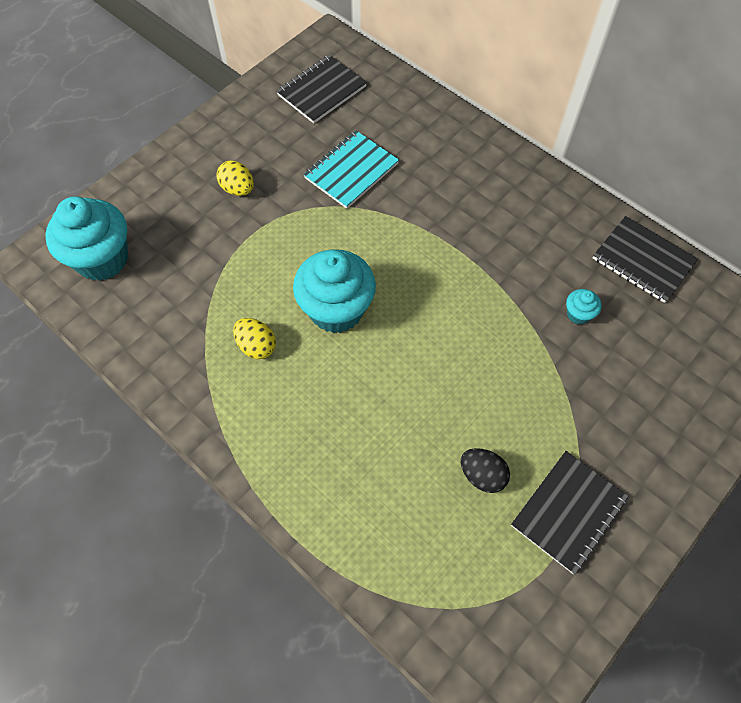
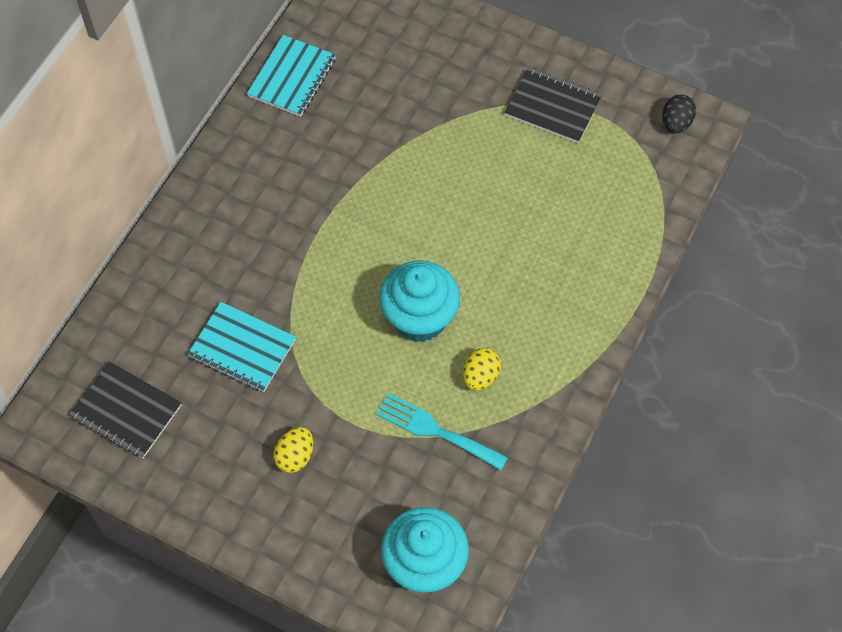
camera: 105 degrees left, 0 degrees up
(218, 295) = (435, 430): none -> turquoise fork
(482, 475) = (543, 169): black egg -> black egg (676, 123)
(578, 314) = (366, 121): turquoise cupcake -> none
(643, 260) = (292, 77): black notebook -> turquoise notebook

